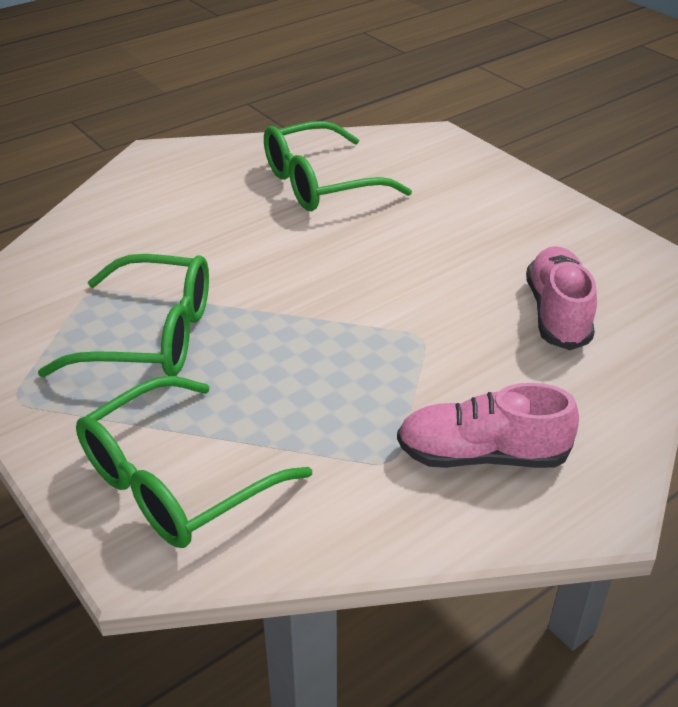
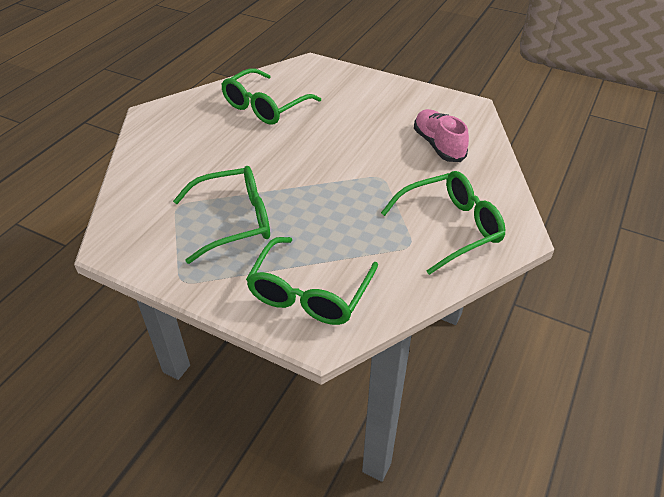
camera: 25 degrees left, 5 degrees up
(481, 455) = (450, 227): pink shoe -> green glasses

